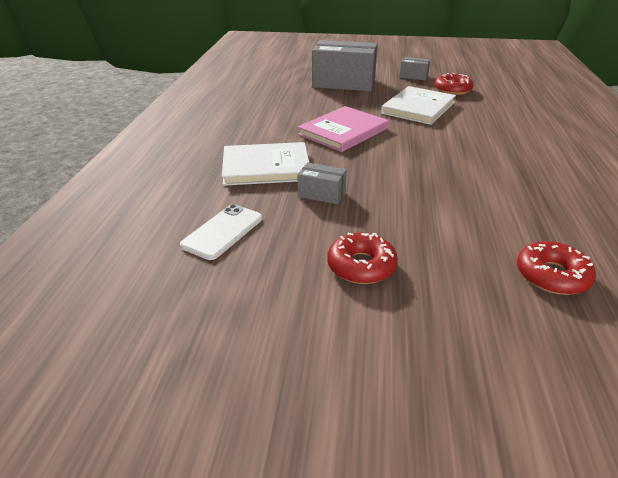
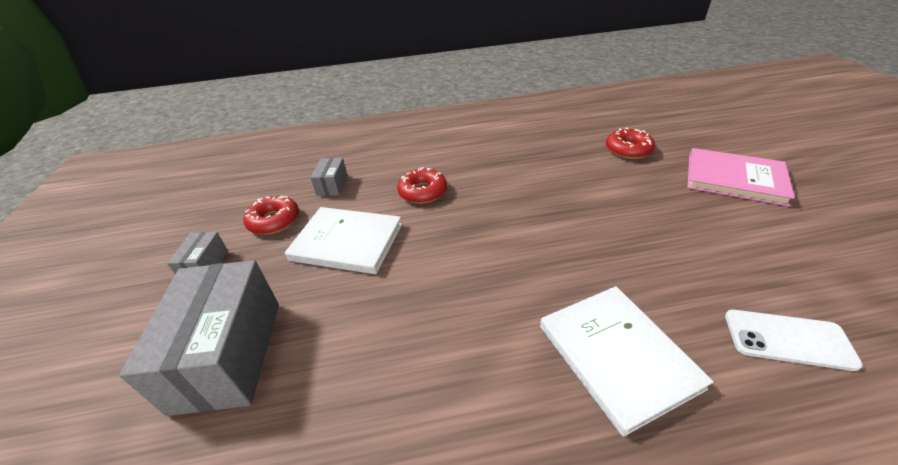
camera: 105 degrees left, 5 degrees up
(321, 194) = (632, 277): grey box -> grey box (332, 185)
(343, 131) = (455, 300): pink book -> pink book (734, 179)
(361, 266) = (714, 224): red donut -> red donut (423, 192)

